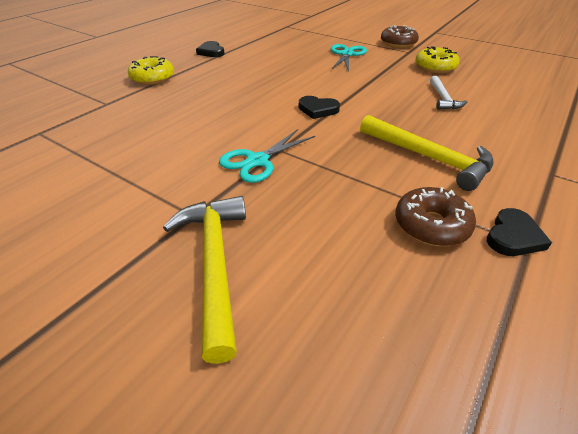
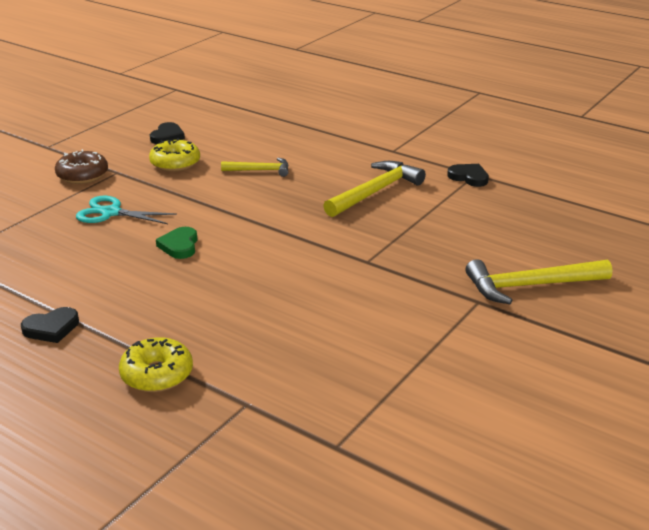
camera: 90 degrees left, 10 degrees down
(257, 161) = (389, 273): turquoise scissors -> none
(303, 76) = (179, 246): none -> green heart
(318, 109) = (280, 239): black heart -> black heart (167, 136)
(431, 225) = (465, 202): brown donut -> none
(443, 99) = (260, 170): white hammer -> yellow hammer

